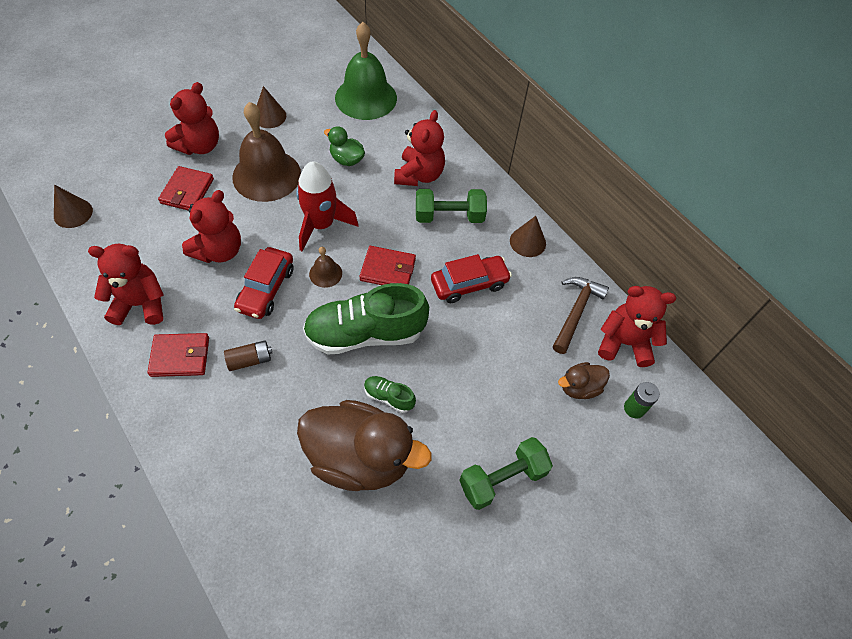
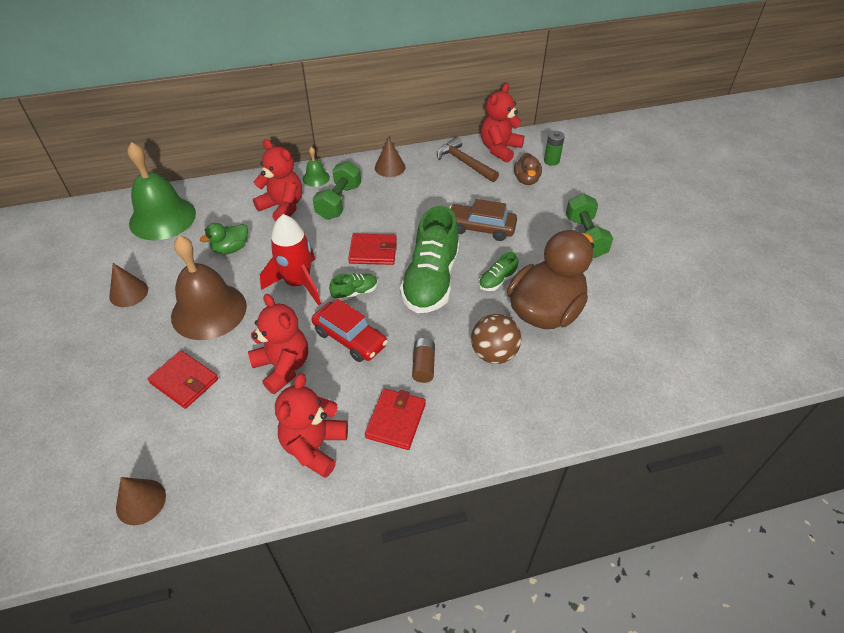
camera: 65 degrees left, 10 degrees down
(199, 146) = (125, 359): red teddy bear -> none
(283, 419) = (493, 353): none -> brown ball
(325, 273) = (355, 292): brown bell -> green shoe
(388, 270) = (373, 251): red wallet -> red wallet turned 60 degrees clockwise
(467, 359) = (480, 228): none -> brown car
(469, 284) = (412, 208): red car -> none
(476, 185) = (316, 178): none -> green bell

